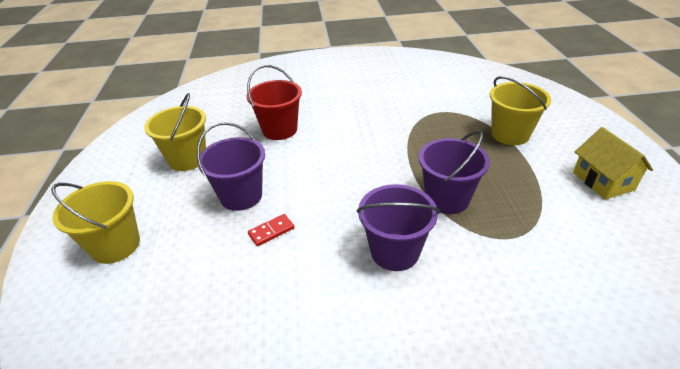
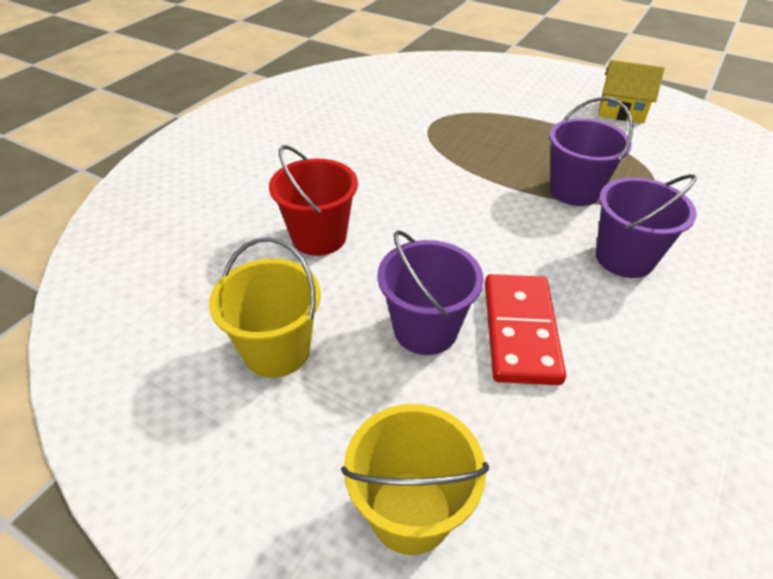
camera: 55 degrees left, 5 degrees up
(271, 231) = (520, 331): red domino -> red domino, size x2.19
(510, 134) = (515, 111): yellow bucket -> none

